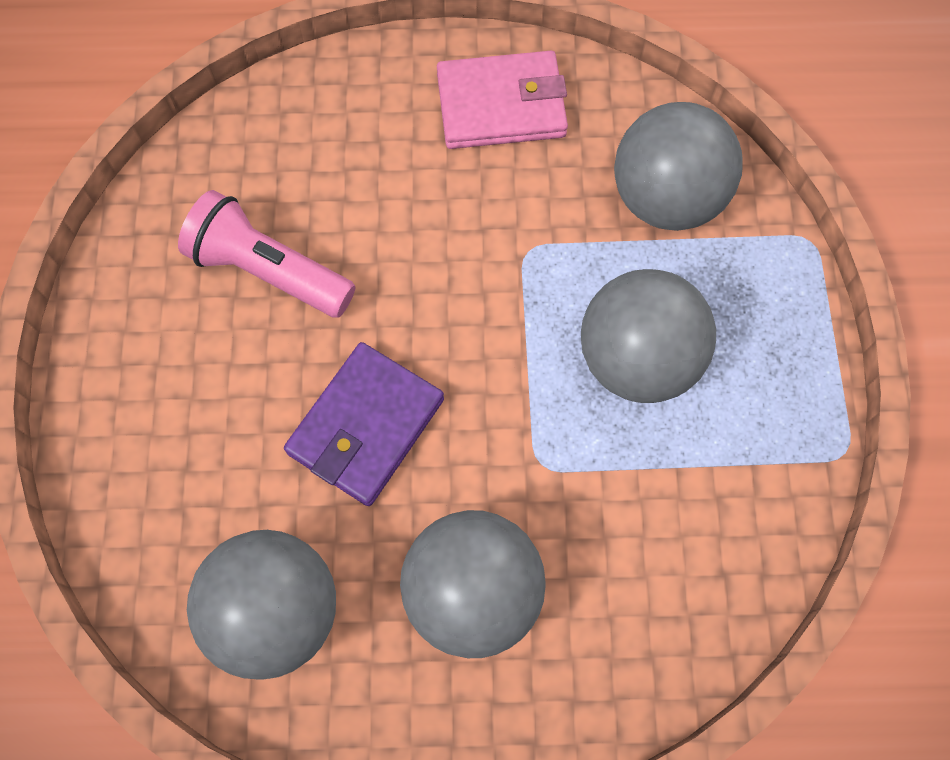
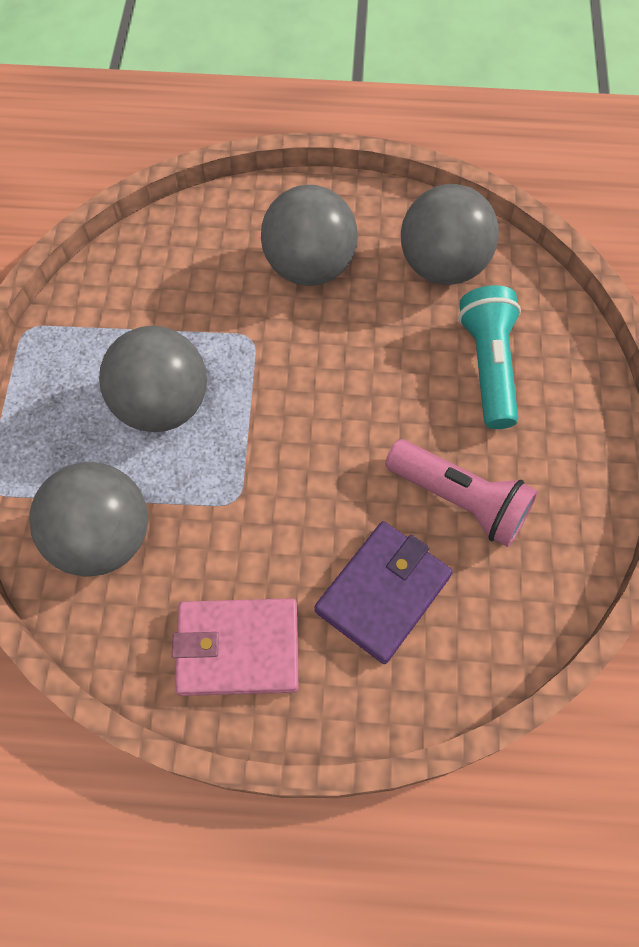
camera: 175 degrees left, 5 degrees down
(221, 449) = (488, 366): none -> turquoise flashlight
(366, 426) = (379, 373): purple wallet -> purple wallet (383, 593)

